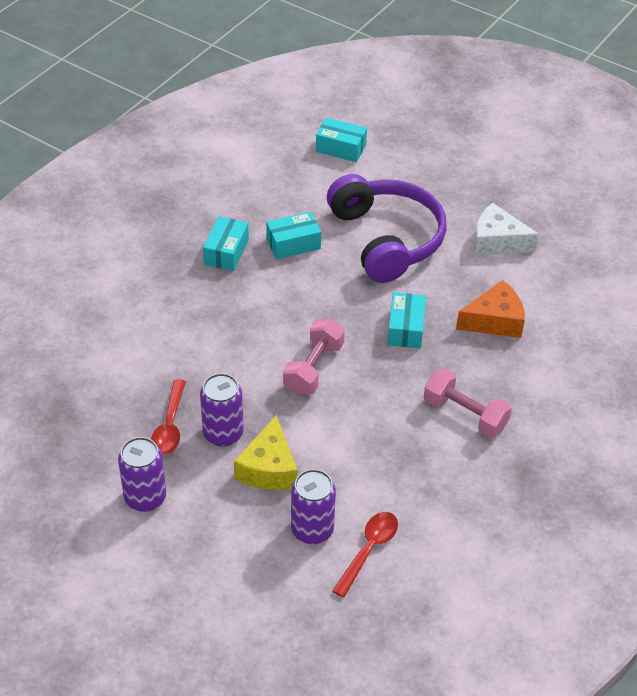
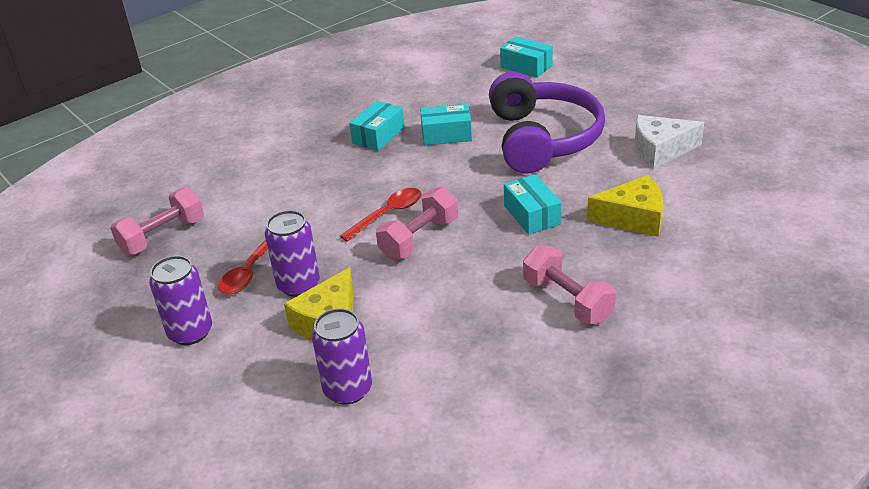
camera: 20 degrees right, 10 degrees down
(64, 399) = (162, 236): none -> pink dumbbell
(368, 550) = (401, 421): red spoon -> red spoon (387, 214)
(405, 328) = (532, 215): turquoise box -> turquoise box turned 45 degrees counterclockwise
(494, 321) = (633, 218): orange cheese -> yellow cheese
(497, 241) = (660, 150): white cheese -> white cheese turned 45 degrees counterclockwise

